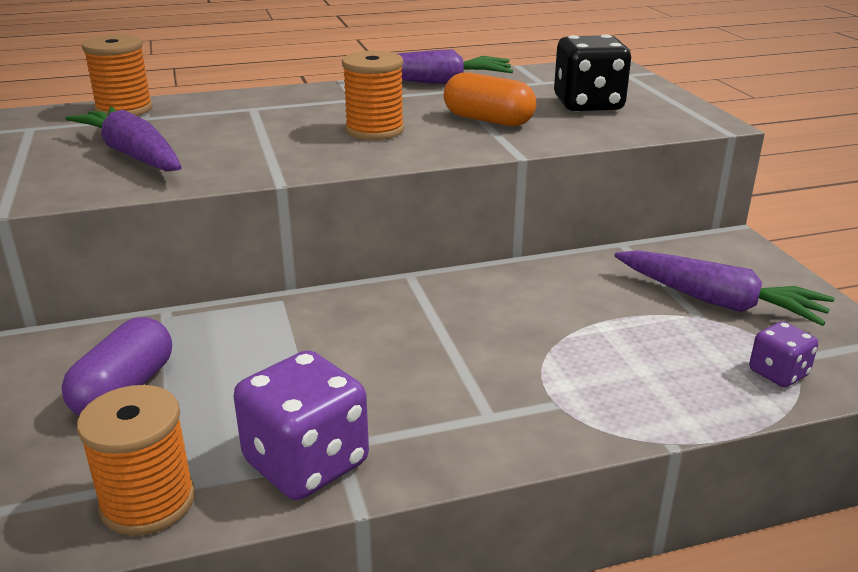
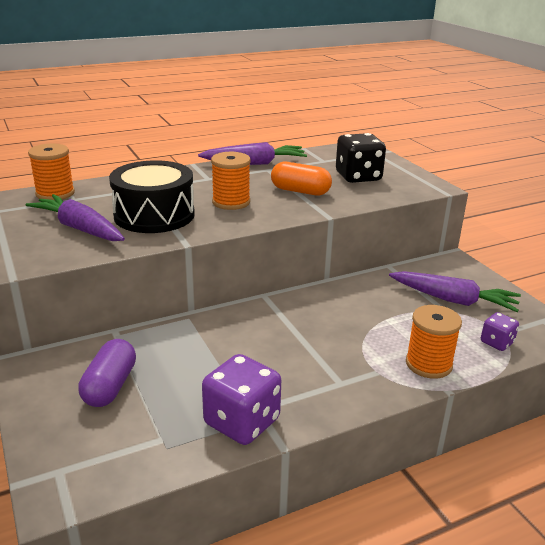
camera: 10 degrees left, 0 degrees up
(148, 502) = (154, 455): orange spool -> orange spool (428, 364)
(251, 142) = (154, 215): none -> black drum

